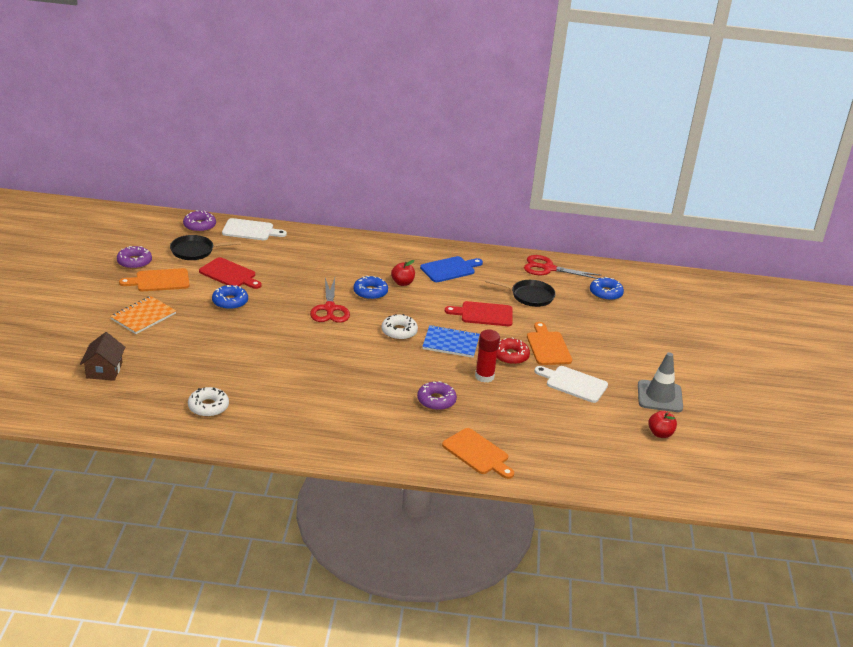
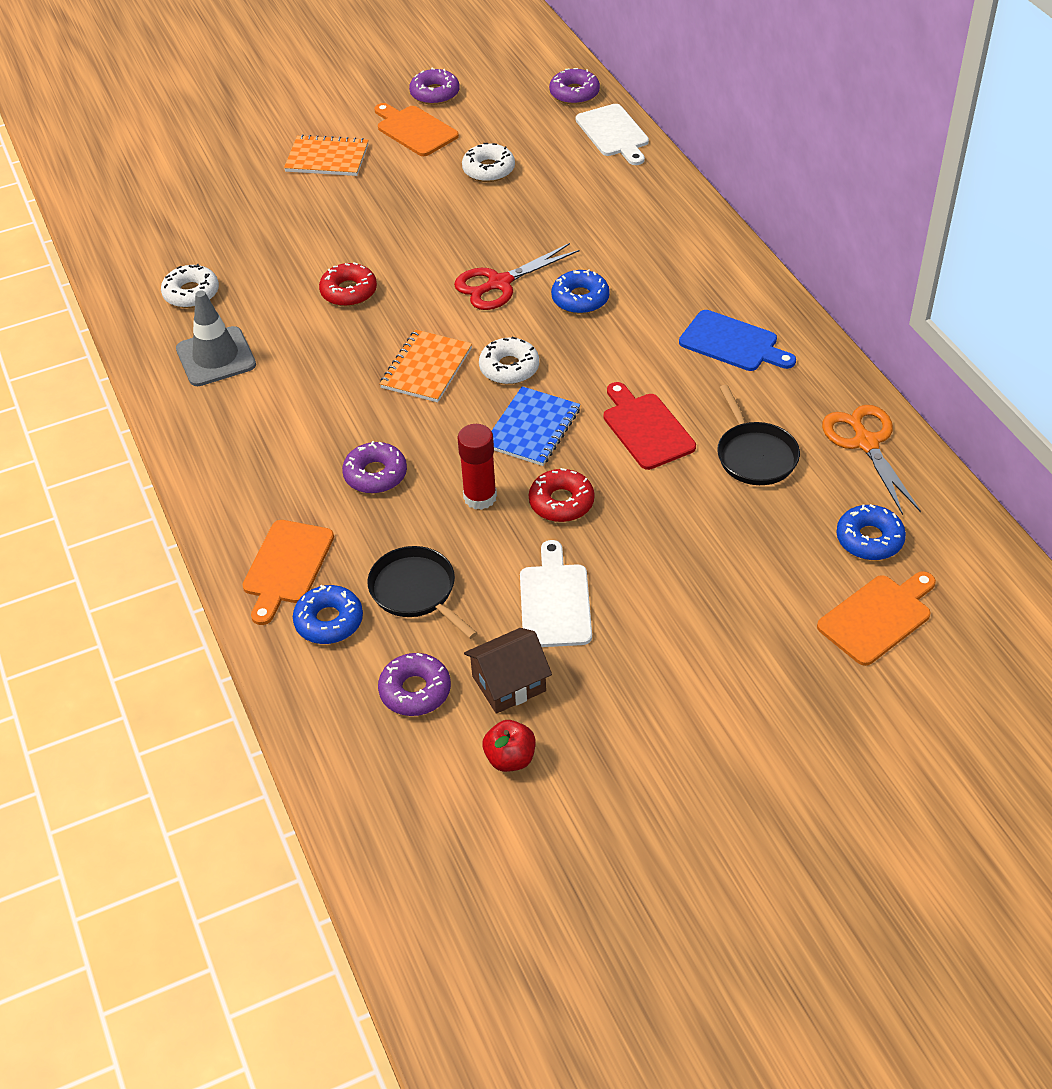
camera: 65 degrees right, 15 degrees up
(104, 370) = (195, 188): brown house -> brown house (509, 683)
(195, 251) = (511, 120): black pan -> black pan (416, 591)
(229, 274) = (488, 169): red cutting board -> white donut
(230, 302) = (426, 201): blue donut -> blue donut (329, 621)
(277, 354) = (349, 291): none -> red donut
(371, 355) = (426, 368): none -> orange notebook
(402, 283) = (639, 316): red apple -> none
(451, 343) = (532, 428): blue notebook -> blue notebook turned 45 degrees clockwise
(548, 268) = (866, 443): red scissors -> orange scissors
(548, 347) = (629, 533): orange cutting board -> orange cutting board (878, 617)
(598, 445) = (415, 691): none -> purple donut
(659, 396) = (618, 721): grey traffic cone -> grey traffic cone (216, 357)

